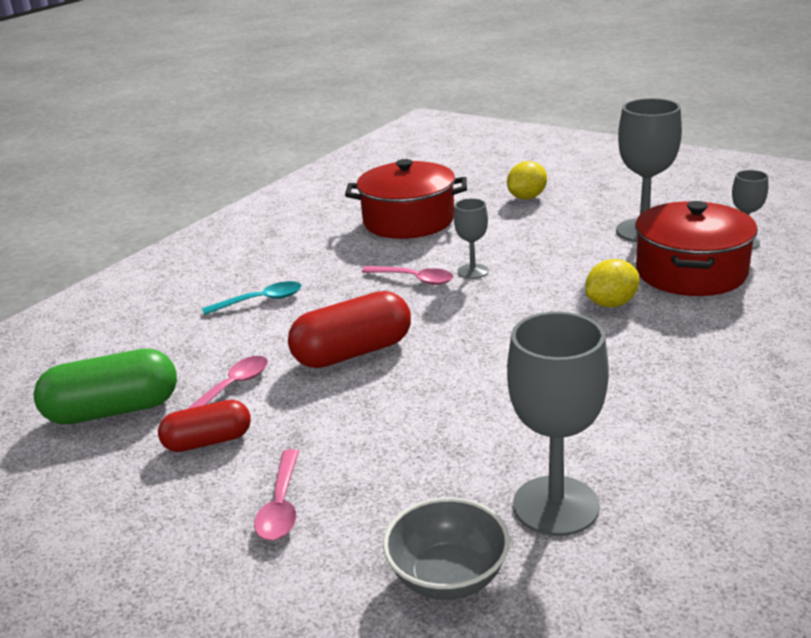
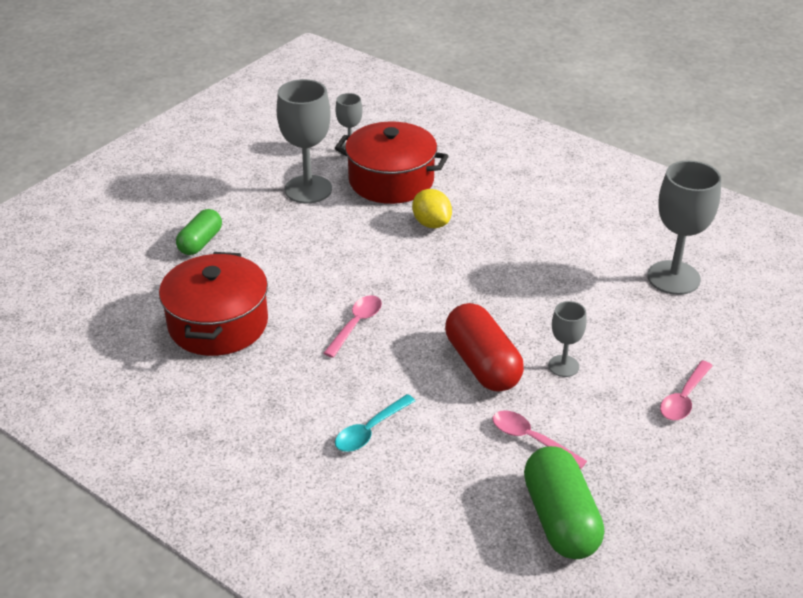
camera: 90 degrees left, 10 degrees up
(208, 441) = (608, 446): red capsule -> none
(261, 301) = (370, 431): turquoise spoon -> turquoise spoon turned 120 degrees counterclockwise
(281, 506) = (684, 399): pink spoon -> pink spoon turned 120 degrees clockwise
(448, 576) = (740, 324): grey bowl -> none
(473, 271) = (352, 288): grey goblet -> grey goblet (563, 366)
(527, 197) = (200, 242): yellow lemon -> green capsule

